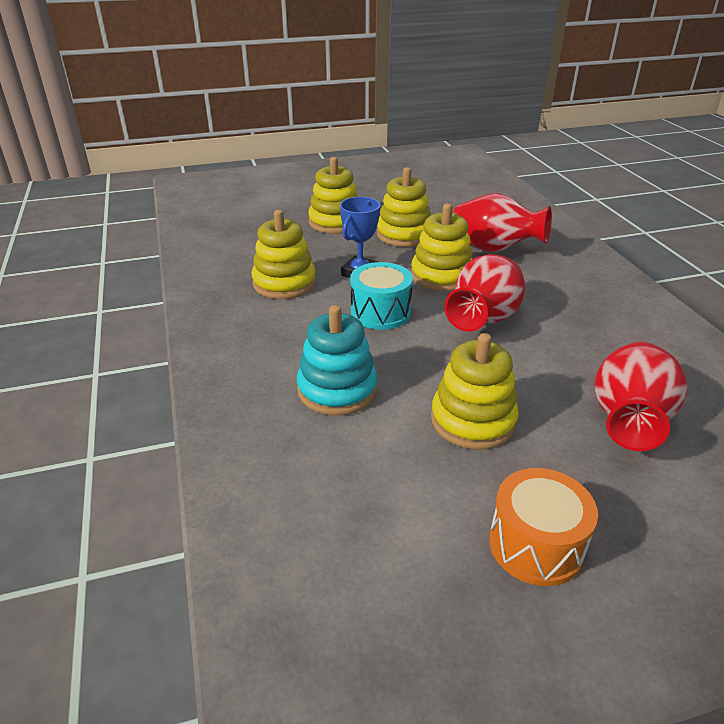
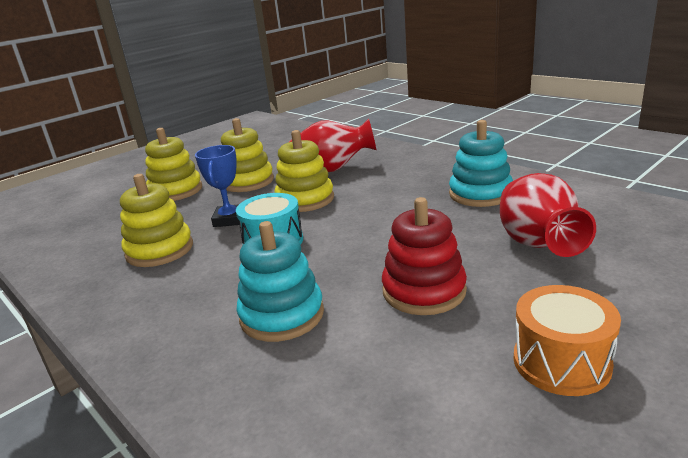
camera: 25 degrees left, 10 degrees down
(473, 420) = (424, 291): yellow stacking toy -> red stacking toy
(484, 319) = (367, 217): red vase -> none
(622, 337) = (480, 194): none -> turquoise stacking toy

